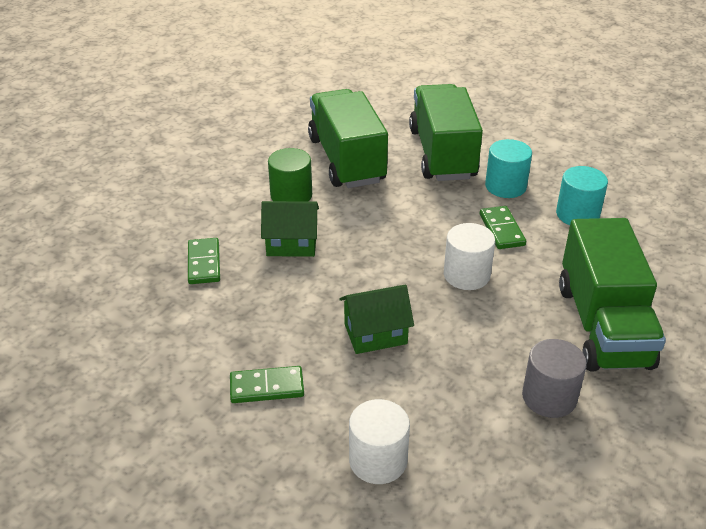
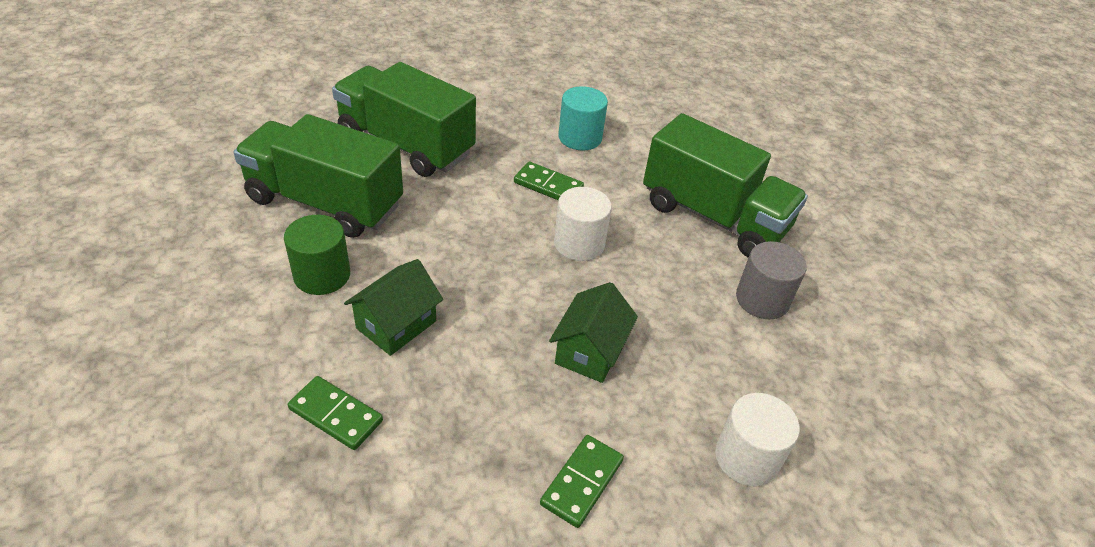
camera: 55 degrees left, 5 degrees up
(505, 186) = (498, 145): turquoise cylinder -> none

